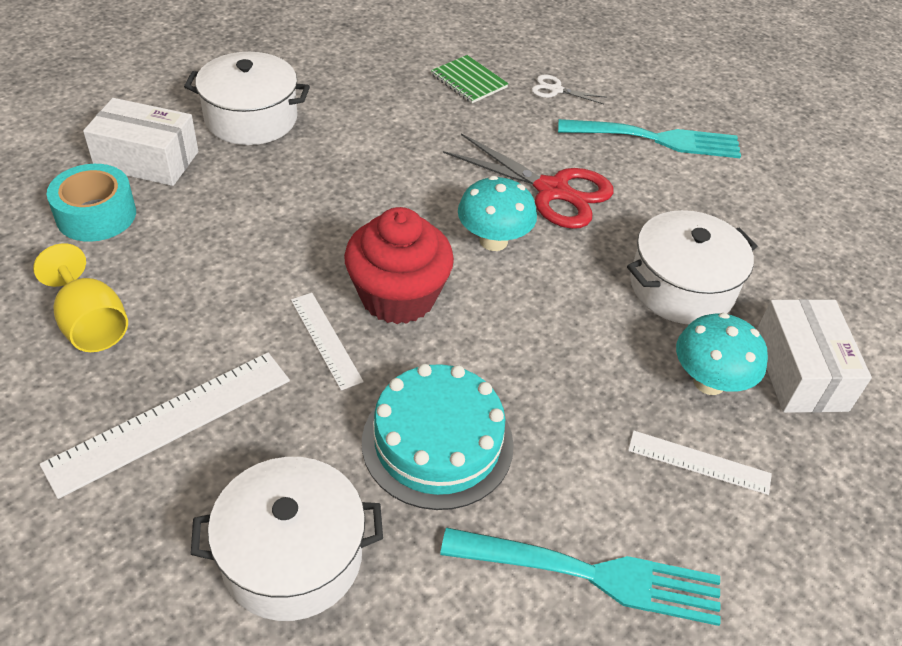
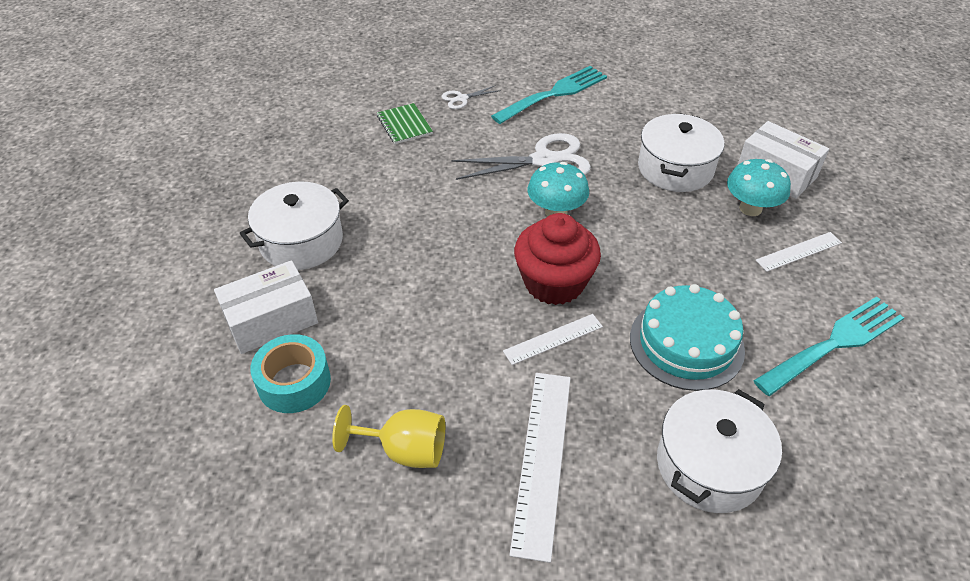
camera: 40 degrees left, 0 degrees up
(325, 340) = (553, 339): white ruler -> white ruler turned 45 degrees counterclockwise
(469, 81) = (404, 125): green notebook -> green notebook turned 60 degrees clockwise
(552, 191) = (544, 161): red scissors -> white scissors

